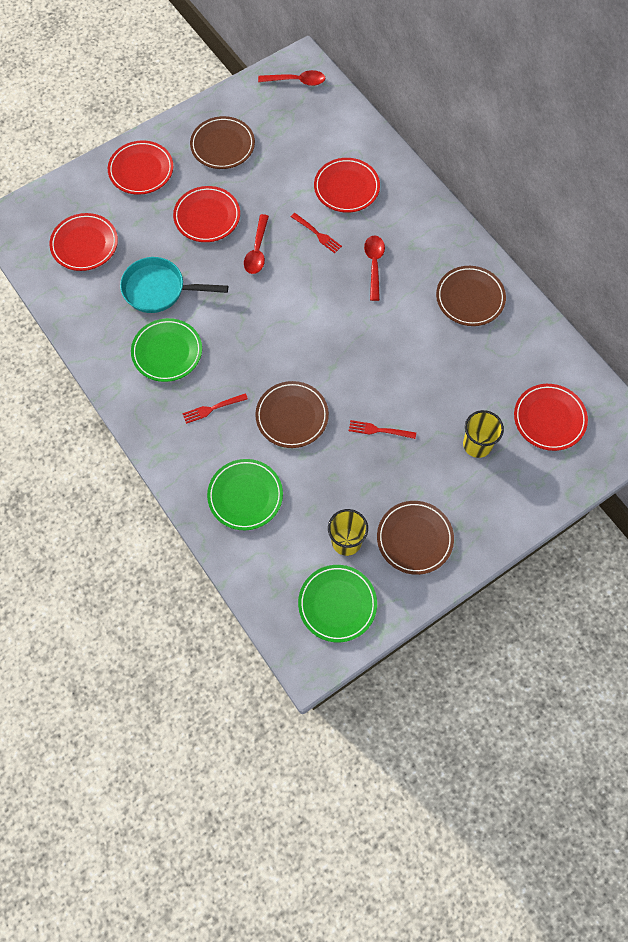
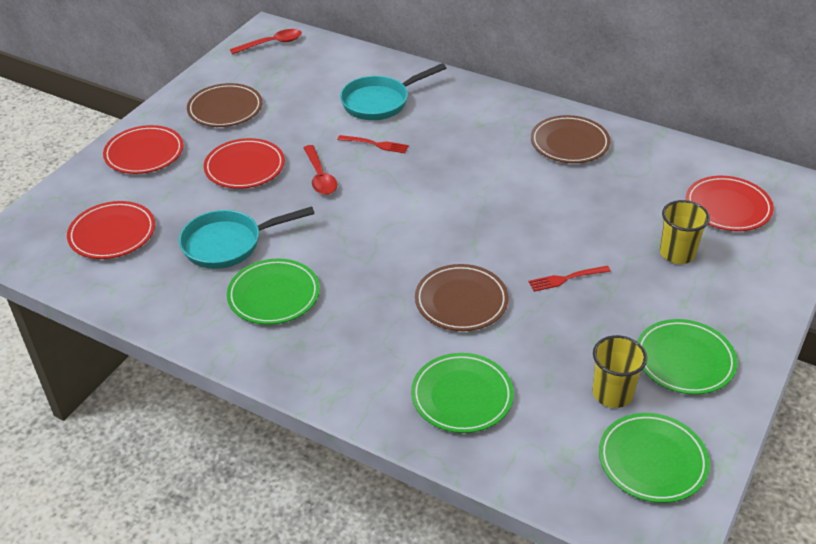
camera: 25 degrees left, 25 degrees down
(212, 408) = (364, 327): red fork -> none
(346, 188) = (380, 102): red plate -> turquoise pan
(374, 265) = (453, 149): red spoon -> none
(414, 538) = (684, 360): brown plate -> green plate

